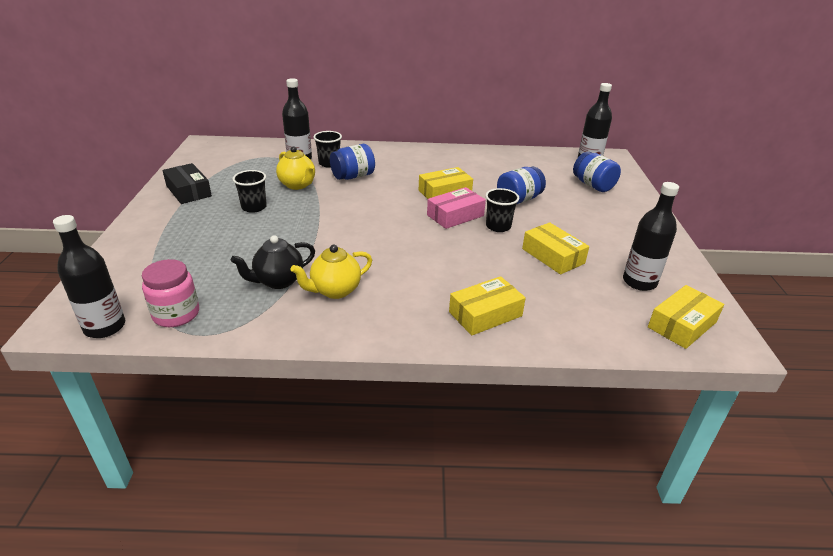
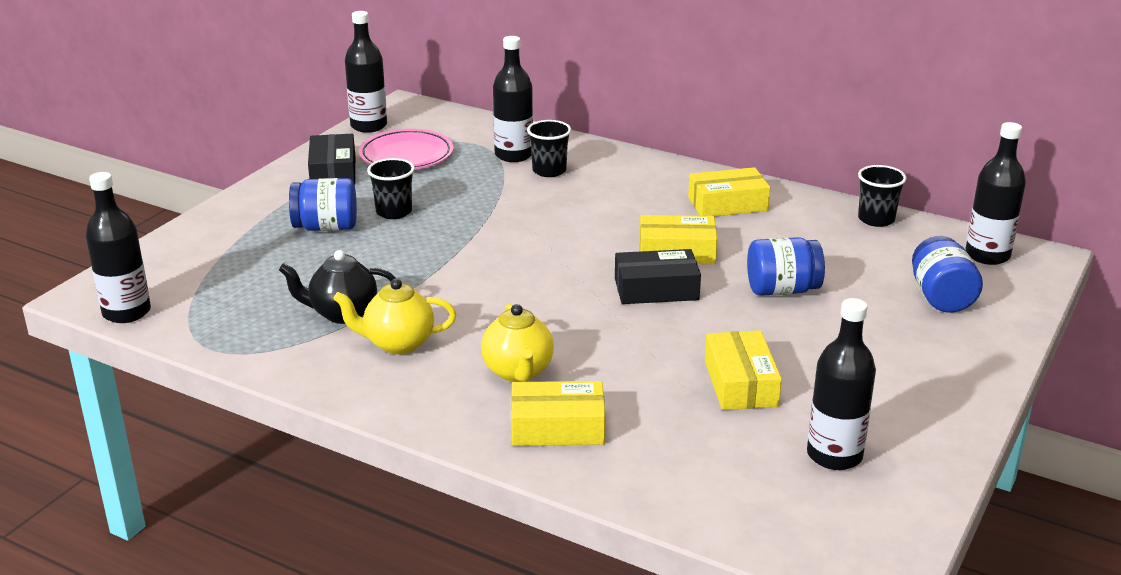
camera: 30 degrees right, 5 degrees down
(176, 314) = (204, 320): pink jar -> none
(189, 159) = (369, 126): none -> black bottle
(231, 172) = (406, 155): none -> pink plate
(298, 185) = (477, 193): yellow teapot -> yellow teapot (518, 372)
(353, 176) = (564, 197): blue jar -> blue jar (326, 227)
(455, 215) = (656, 289): pink box -> black box
(498, 226) = (704, 321): black cup -> black cup (876, 219)
(682, 325) = (827, 528): yellow box -> yellow box (727, 204)

